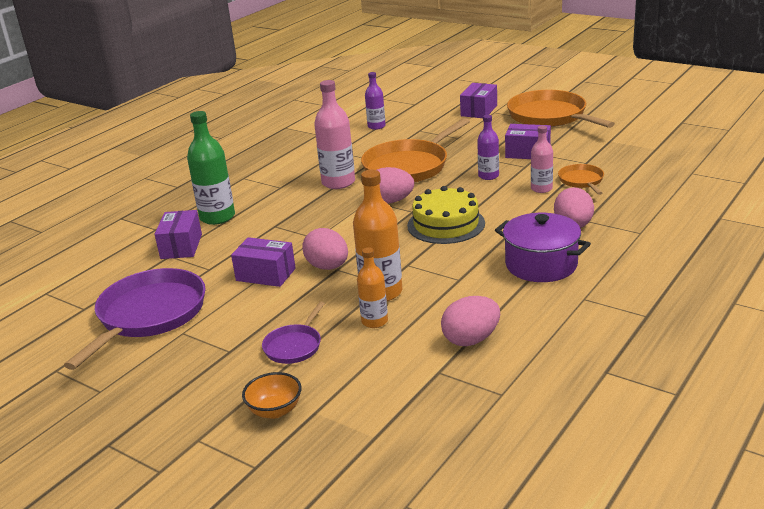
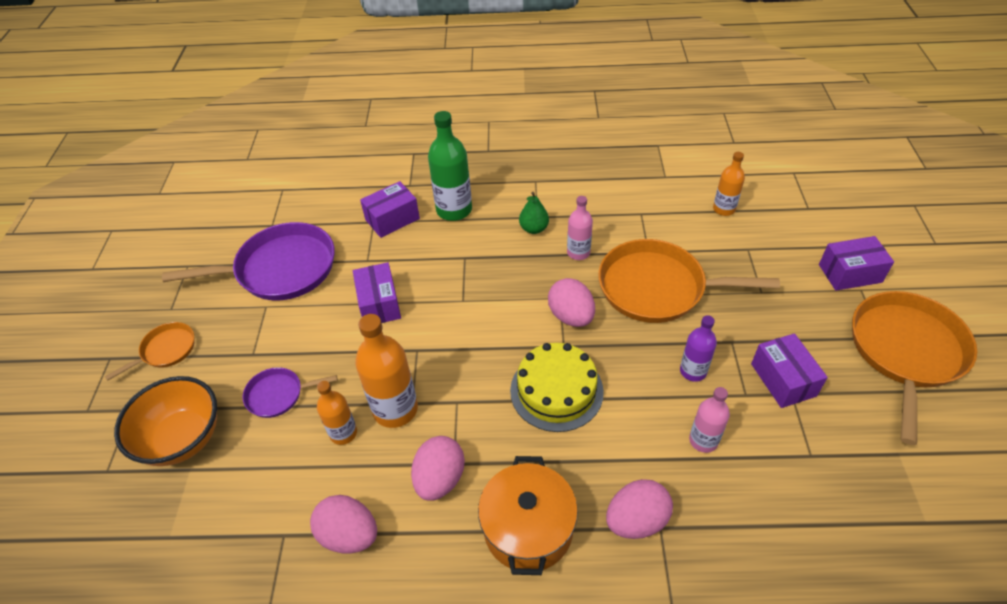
camera: 55 degrees right, 20 degrees up
(275, 410) = (182, 438): orange bowl -> orange bowl, size x1.76
(290, 191) = (534, 229): none -> green pear
(328, 267) = (417, 341): pink egg -> pink egg (440, 479)
(338, 182) = (578, 253): pink bottle -> pink bottle, size x0.60
(376, 126) = (724, 209): purple bottle -> orange bottle
(541, 265) = (528, 528): purple pot -> orange pot
(581, 181) = (757, 475): orange pan -> orange pan (166, 350)

